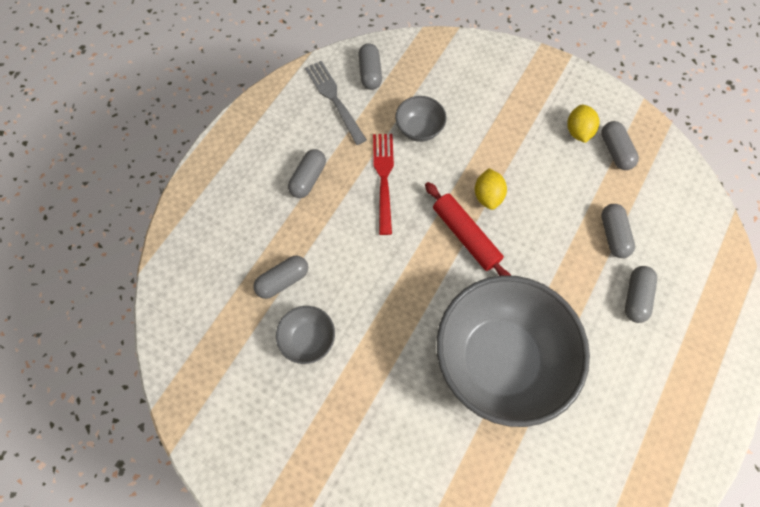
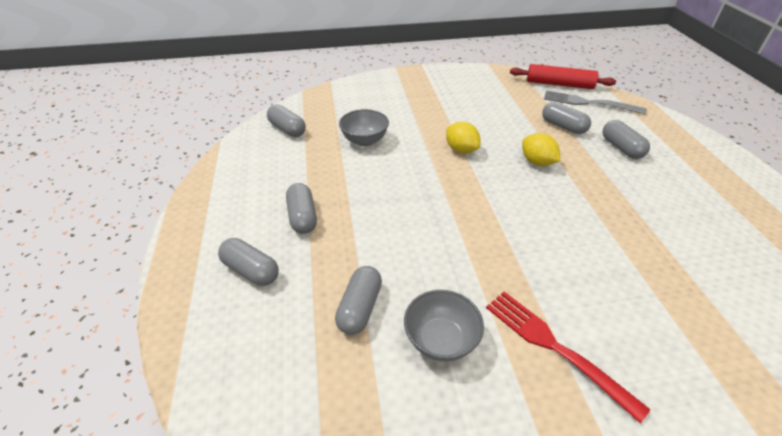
camera: 40 degrees left, 25 degrees down
(334, 99) = (272, 157): grey fork -> grey fork (588, 103)
(384, 178) = (370, 181): red fork -> red fork (554, 347)
(466, 236) = (476, 179): red rolling pin -> red rolling pin (559, 84)
(499, 359) = (603, 237): grey bowl -> none
(578, 131) = (472, 92): yellow lemon -> yellow lemon (537, 162)
(615, 151) = (506, 90): grey capsule -> grey capsule (251, 270)

